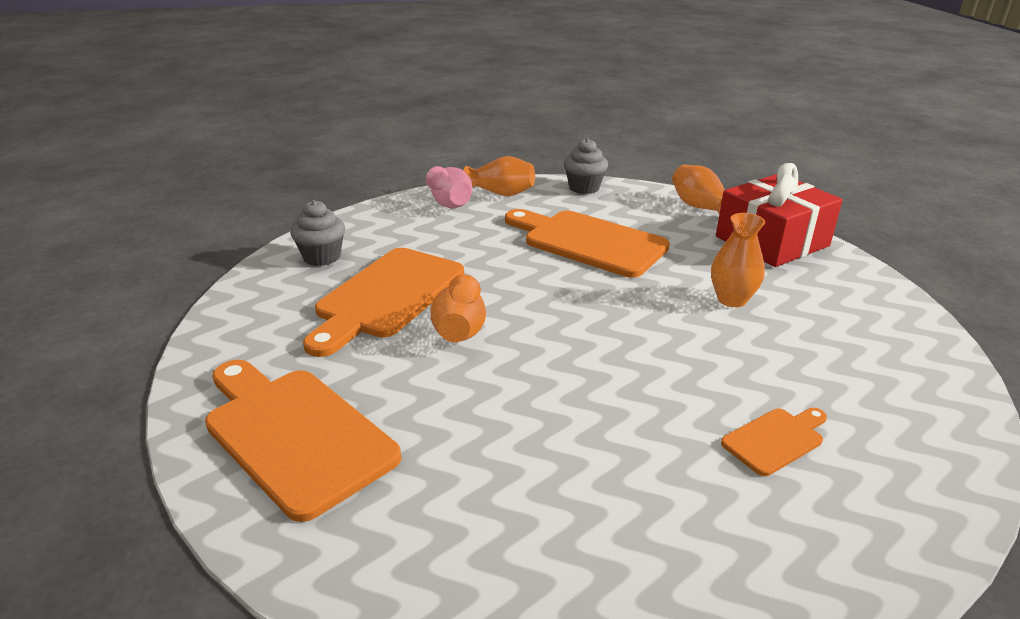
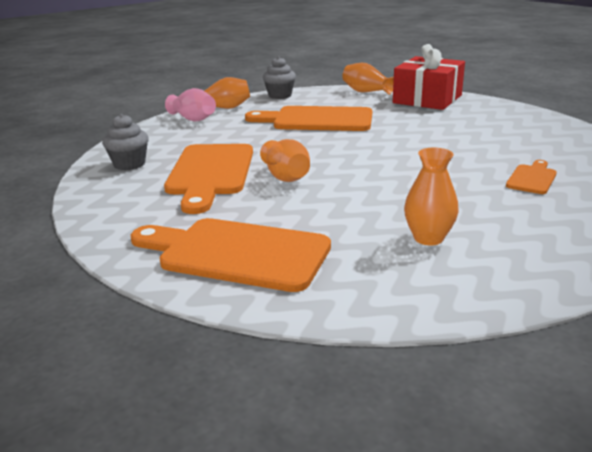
camera: 25 degrees left, 5 degrees down
(731, 299) = (436, 128): orange vase -> orange vase (428, 238)

